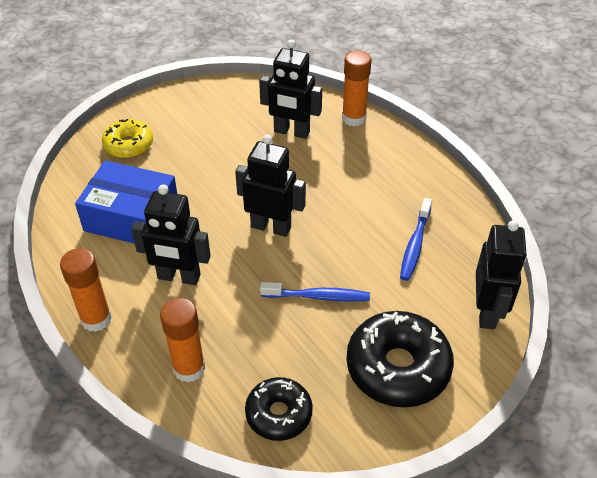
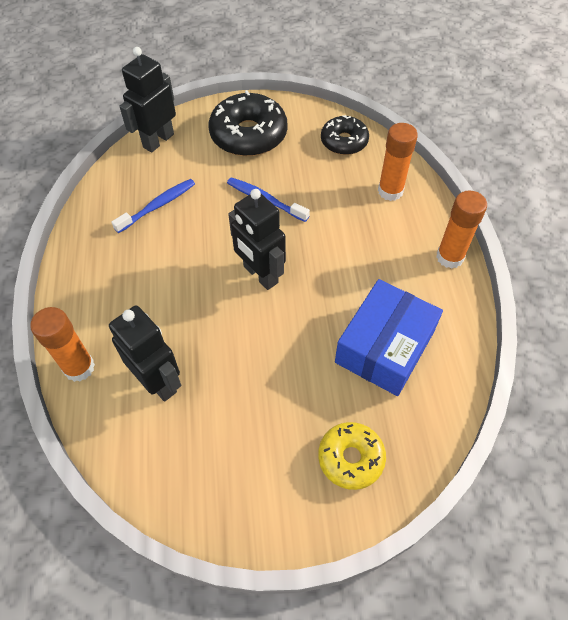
camera: 150 degrees left, 10 degrees up
(131, 217) = (385, 347): blue box -> blue box turned 75 degrees clockwise
(179, 277) = (366, 263): black robot -> none

